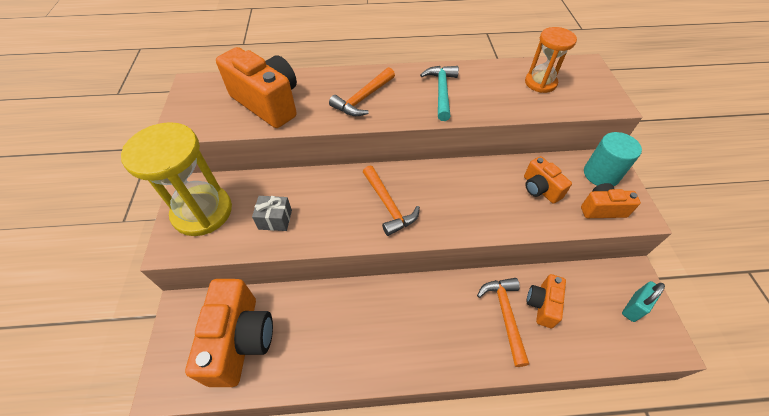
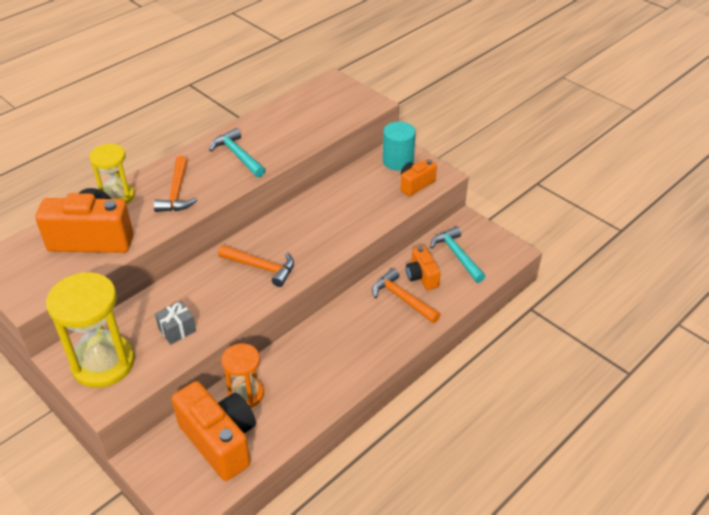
camera: 40 degrees left, 10 degrees down
(319, 78) = (118, 196): none -> yellow hourglass
(540, 83) = (309, 112): orange hourglass -> orange hourglass (246, 394)
(540, 189) = (364, 194): orange camera -> none
(598, 305) = (457, 255): none -> turquoise hammer
(634, 307) = (479, 242): turquoise padlock -> none

